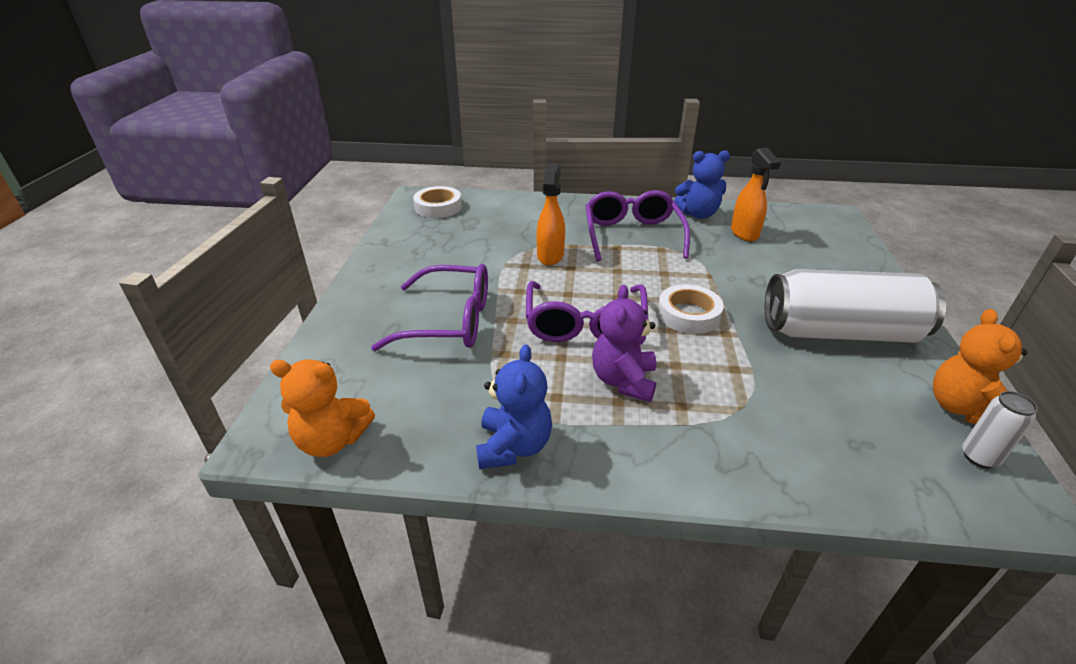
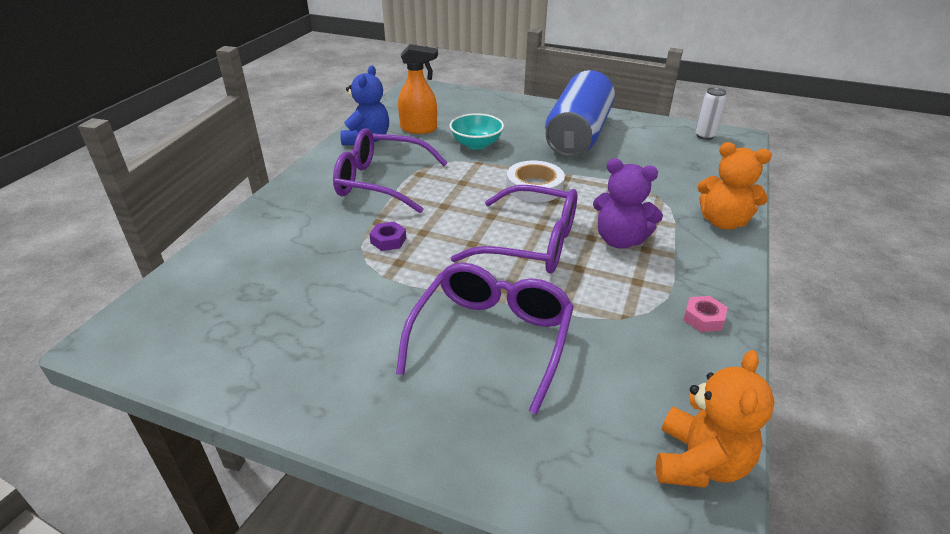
camera: 75 degrees left, 0 degrees up
(438, 207) = (176, 317): white tape -> none
(513, 446) = (703, 318): blue teddy bear -> pink nut
(550, 255) = (388, 240): orange spray bottle -> purple nut
(745, 268) = (476, 144): none -> turquoise bowl
(840, 332) = (578, 135): white can -> blue can
(961, 408) = (663, 125): orange teddy bear -> orange teddy bear (723, 222)

